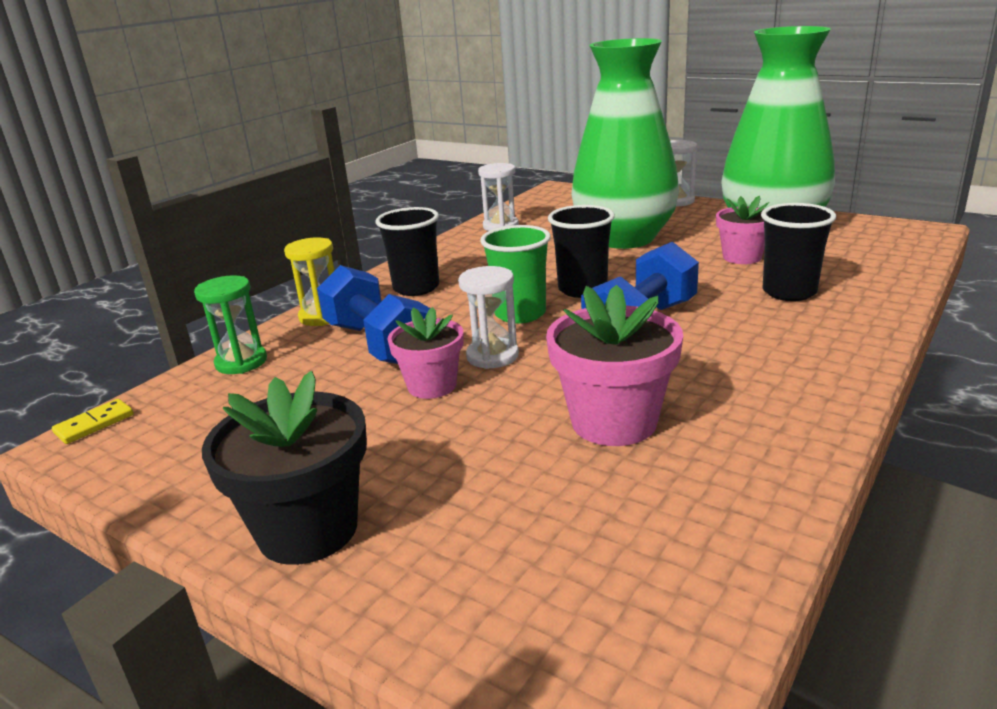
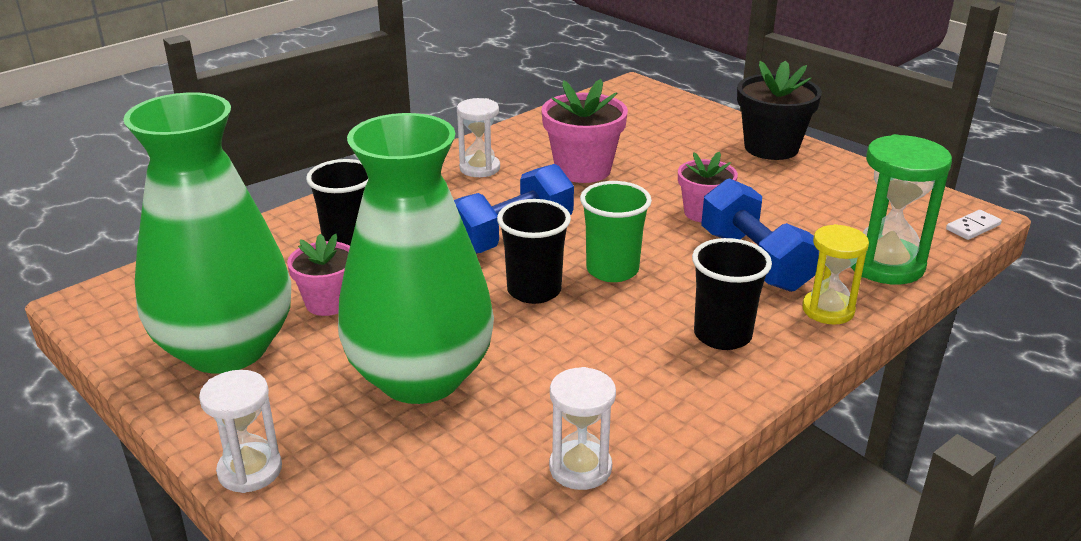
camera: 170 degrees left, 5 degrees up
(94, 424) = (973, 227): yellow domino -> white domino
(241, 362) = (885, 264): green hourglass -> green hourglass, size x1.58
(492, 356) = (650, 229): white hourglass -> white hourglass (479, 168)

